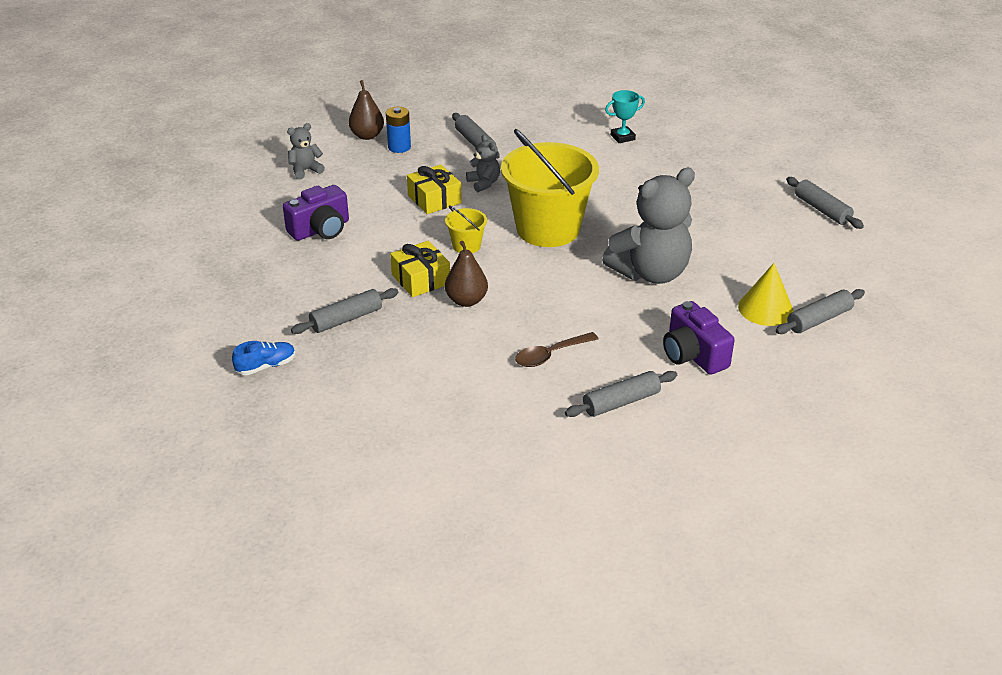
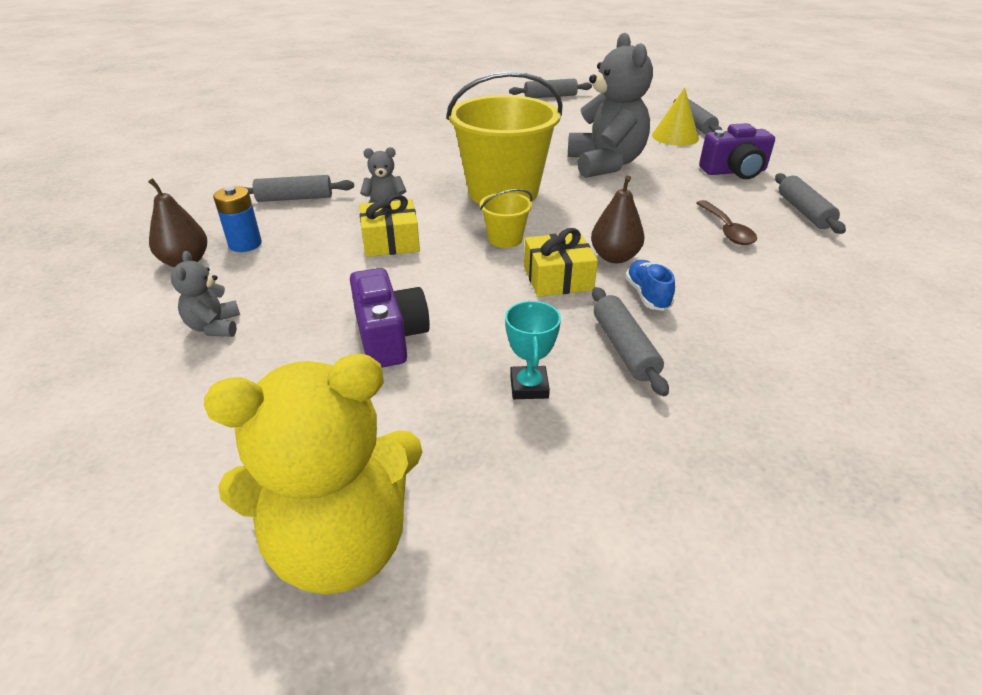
camera: 70 degrees left, 0 degrees up
(166, 258) = (341, 543): none -> yellow teddy bear
(266, 366) = (726, 445): blue shoe -> blue shoe (647, 295)
(622, 137) = (372, 134): turquoise trophy -> turquoise trophy (529, 387)

